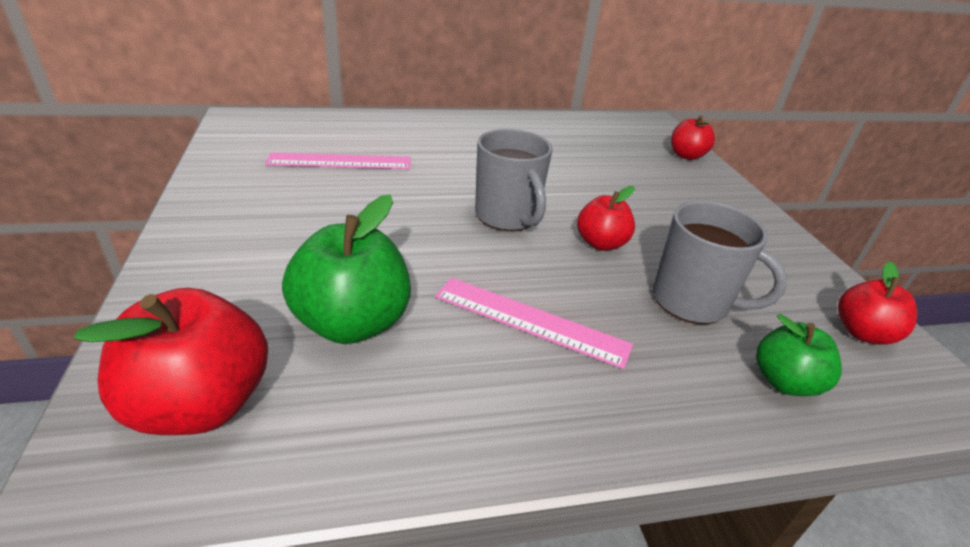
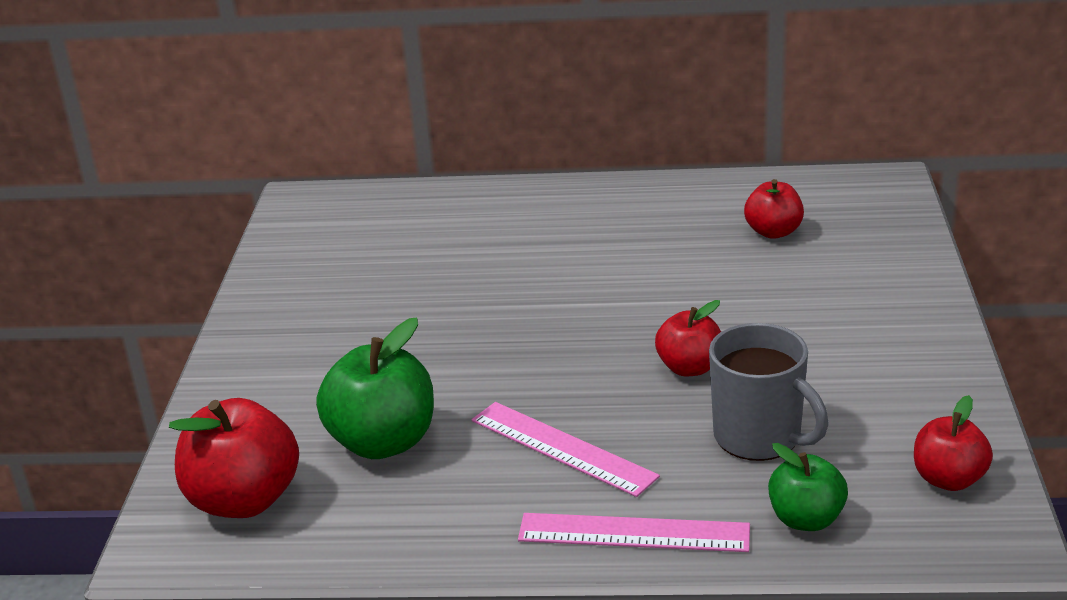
camera: 20 degrees right, 5 degrees down
(340, 161) = (411, 259): pink ruler -> pink ruler (633, 533)
(507, 217) = (589, 333): grey mug -> none
(686, 156) = (897, 242): red apple -> red apple (773, 232)

